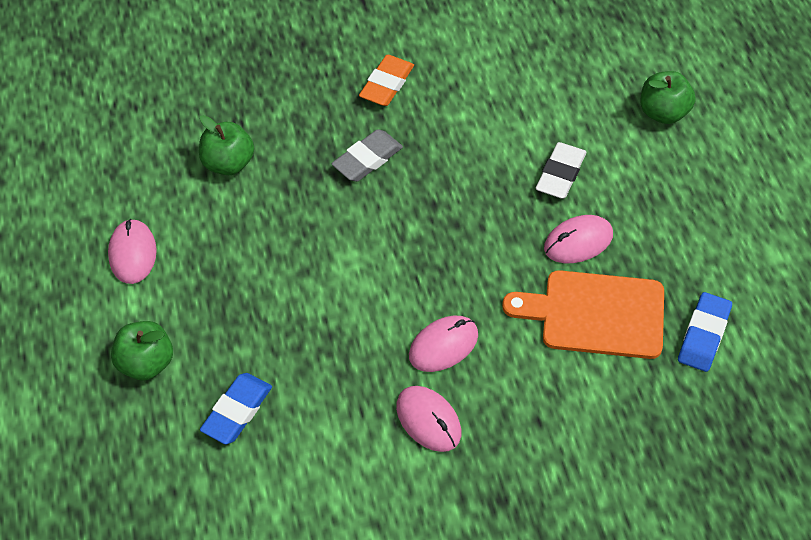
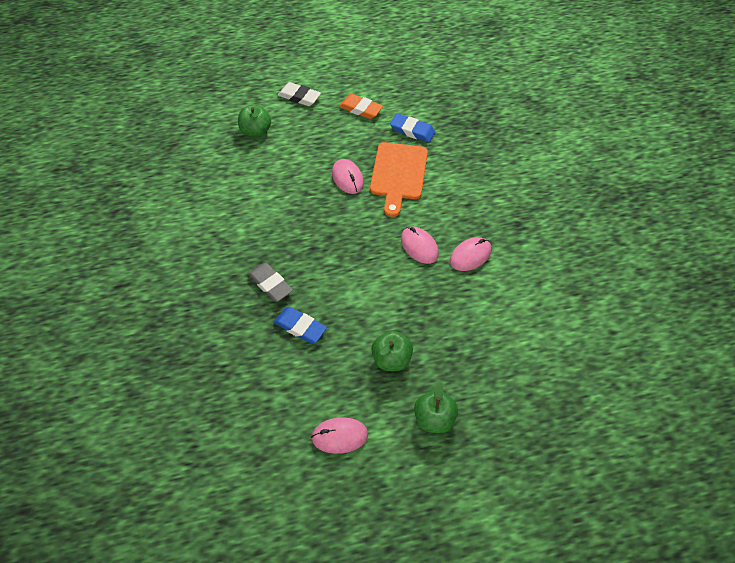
camera: 90 degrees left, 0 degrees up
(229, 163) = (262, 373): green apple -> green apple (391, 359)
(237, 411) = (469, 359): blue eraser -> blue eraser (300, 327)
(387, 84) = (205, 272): orange eraser -> orange eraser (360, 109)
(560, 174) = (296, 182): white eraser -> white eraser (299, 97)

